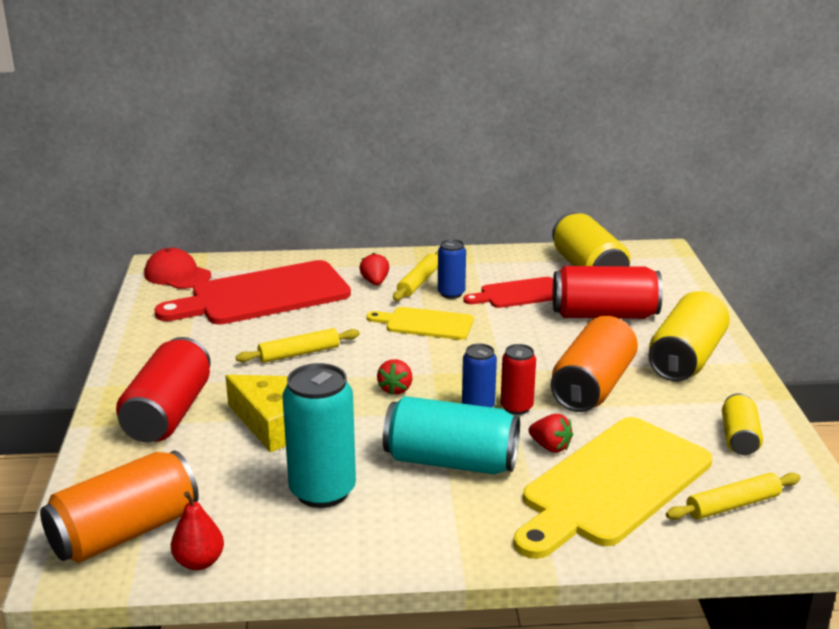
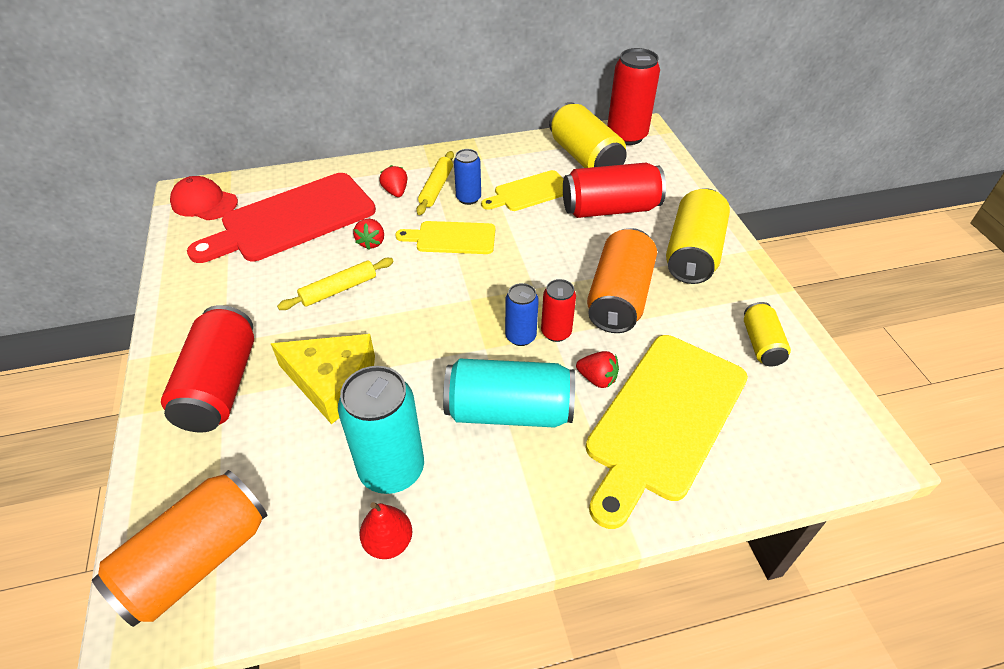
camera: 10 degrees left, 20 degrees up
(199, 562) = (281, 590): red pear -> red pear (388, 542)
(396, 389) = (439, 324): red strawberry -> red strawberry (371, 242)
(519, 294) = (529, 192): red cutting board -> yellow cutting board
(641, 255) = (626, 136): none -> red can
(732, 505) = (776, 429): yellow rolling pin -> none

